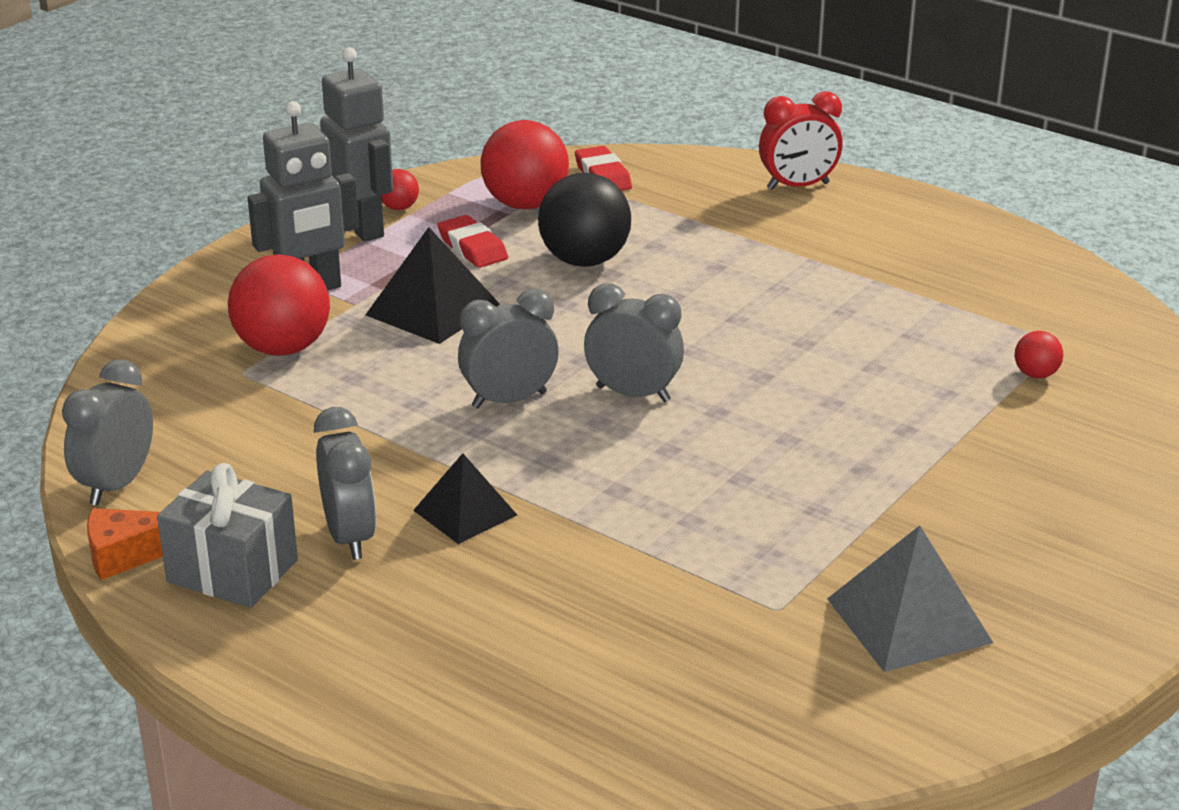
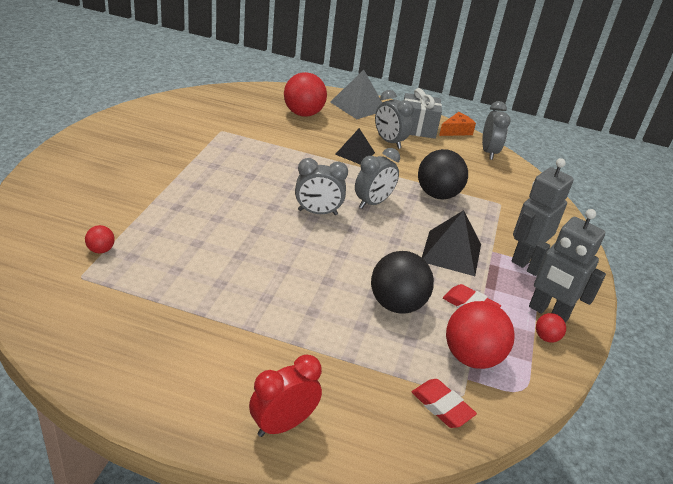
camera: 155 degrees right, 5 degrees up
(283, 348) = (497, 219): red ball -> red ball (303, 114)
(357, 402) = (437, 195): none -> black ball
(908, 620) = (172, 130): grey pyramid -> grey pyramid (358, 106)

